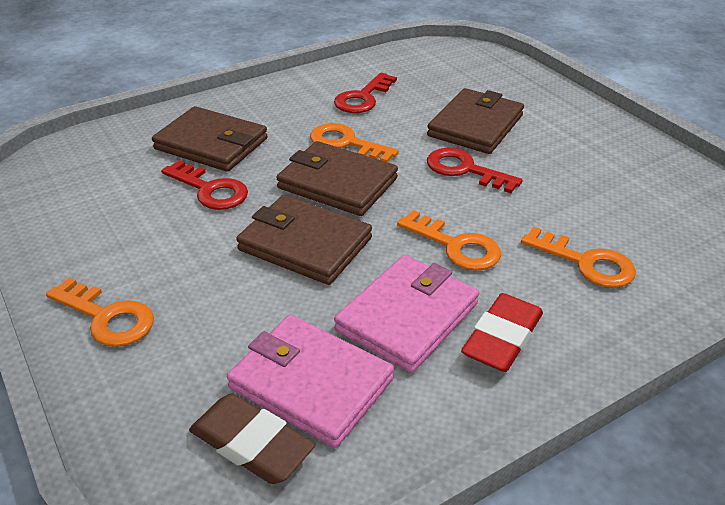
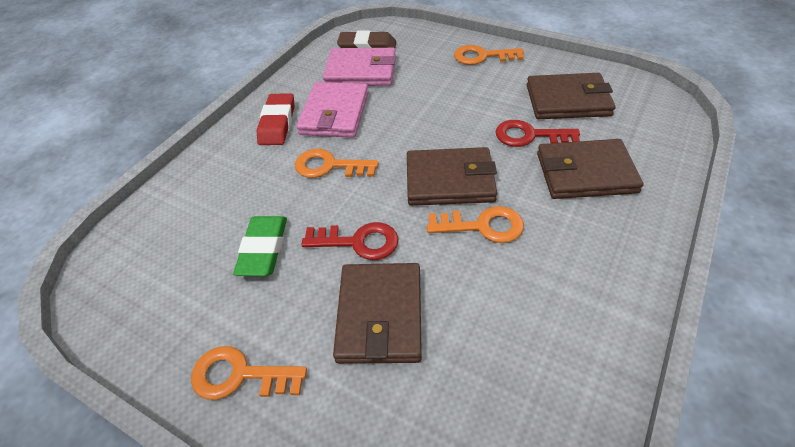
camera: 155 degrees right, 10 degrees up
(305, 244) = (426, 127): brown wallet -> brown wallet (567, 100)
(363, 98) = (529, 304): red key -> none
(561, 195) = (263, 249): none -> green eraser
(586, 263) = (234, 191): orange key -> orange key (239, 375)

